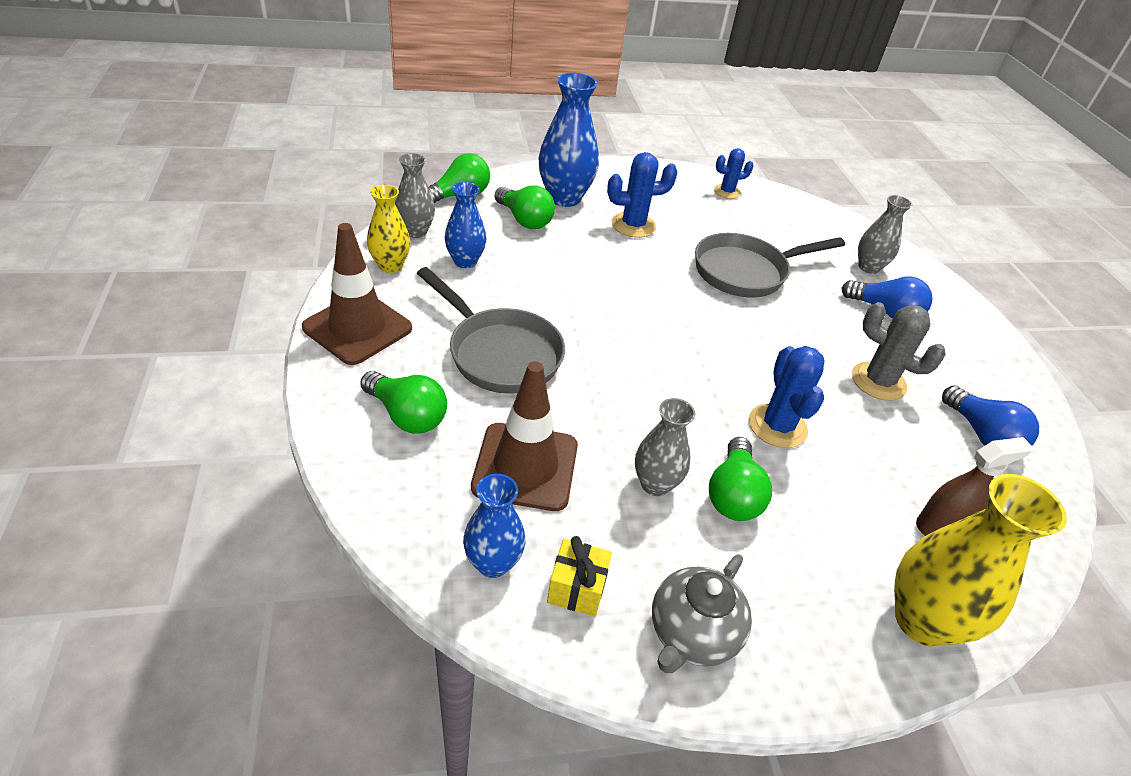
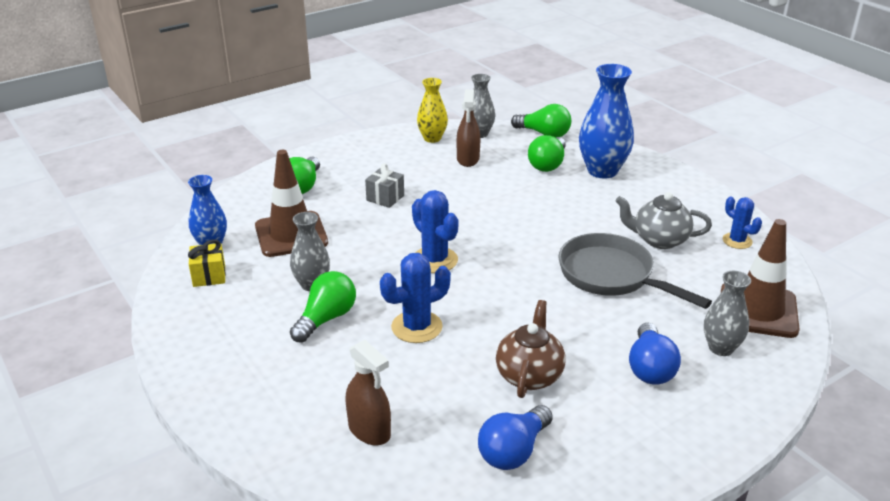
camera: 70 degrees right, 10 degrees down
(357, 328) = (361, 149): brown traffic cone -> brown traffic cone (758, 310)
(465, 261) = (468, 159): blue vase -> brown spray bottle
(499, 353) = (385, 198): grey pan -> grey gift
(633, 225) = (606, 208): blue cactus -> blue cactus (434, 260)
(691, 634) = (198, 324): grey teapot -> grey teapot (659, 240)
(733, 494) = (326, 319): green light bulb -> green light bulb turned 135 degrees clockwise
(878, 381) = (529, 375): grey cactus -> brown teapot
(922, 620) = (263, 426): yellow vase -> none

